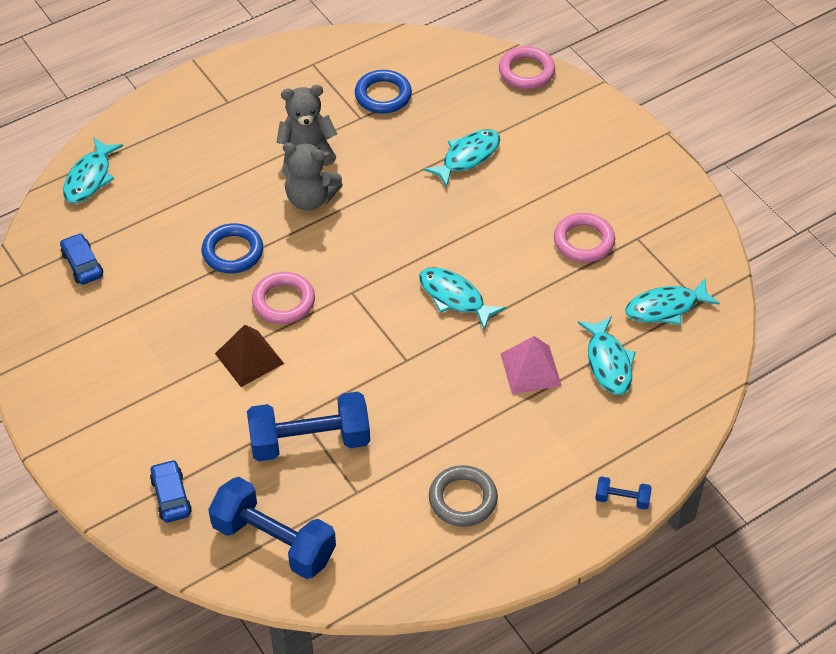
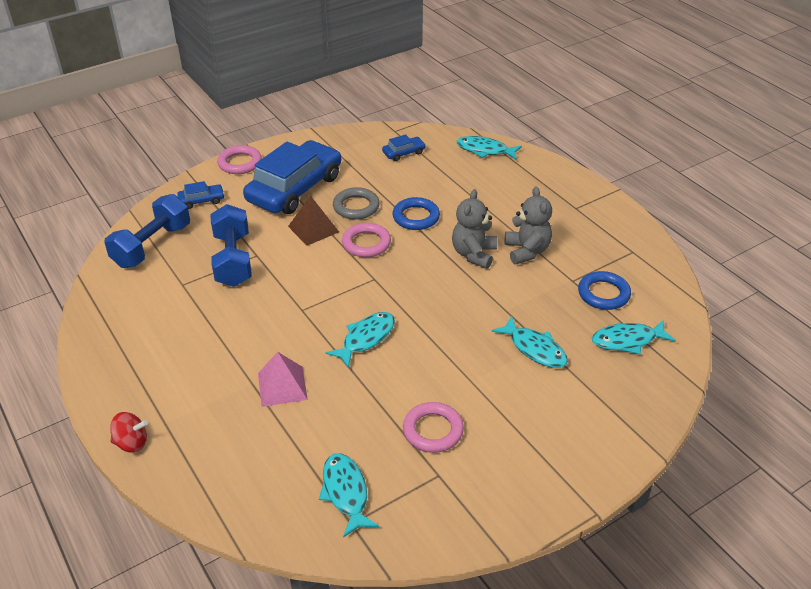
camera: 90 degrees right, 10 degrees down
(154, 385) = (295, 188): none -> blue car
(463, 499) = (160, 341): grey ring -> grey ring (356, 207)
(526, 71) = (662, 394): pink ring -> pink ring (240, 163)
(608, 362) = (283, 441): turquoise fish -> turquoise fish (627, 340)
(622, 499) = (131, 443): blue dumbbell -> red spinning top

